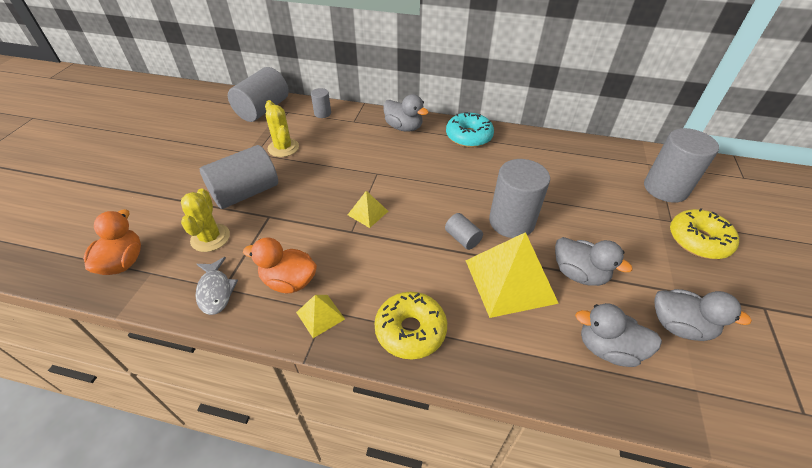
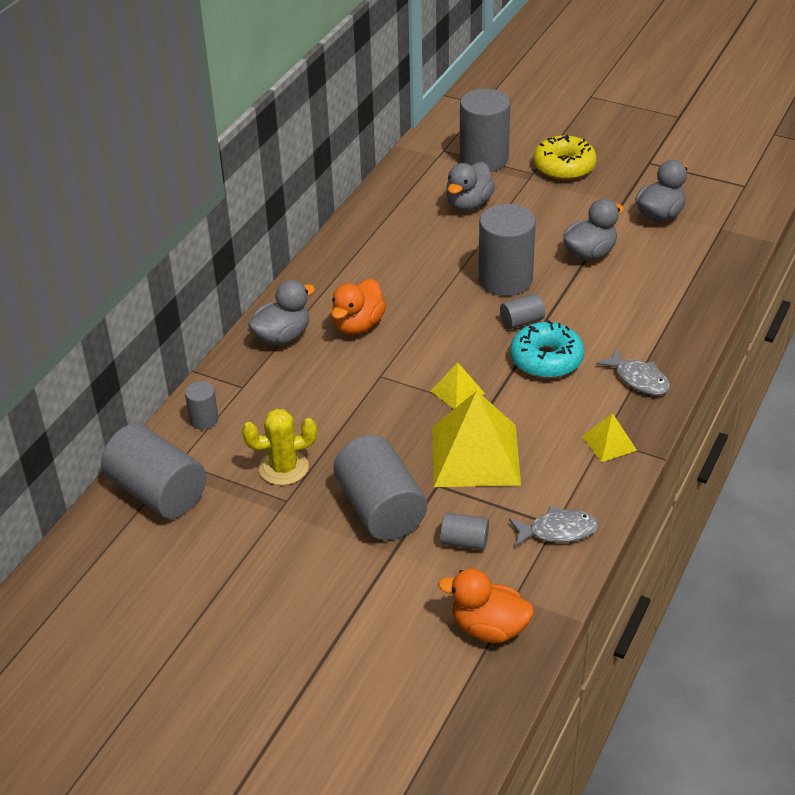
camera: 75 degrees left, 5 degrees down
(210, 238) = (464, 541): yellow cactus -> grey cylinder
(289, 281) = (556, 467): orange duck -> orange duck (358, 325)
(410, 330) = (638, 379): yellow donut -> grey fish
(468, 137) = (330, 280): turquoise donut -> turquoise donut (546, 360)
(510, 281) = (589, 300): yellow pyramid -> yellow pyramid (475, 455)
(608, 348) = (676, 261): grey duck -> grey duck (468, 204)

